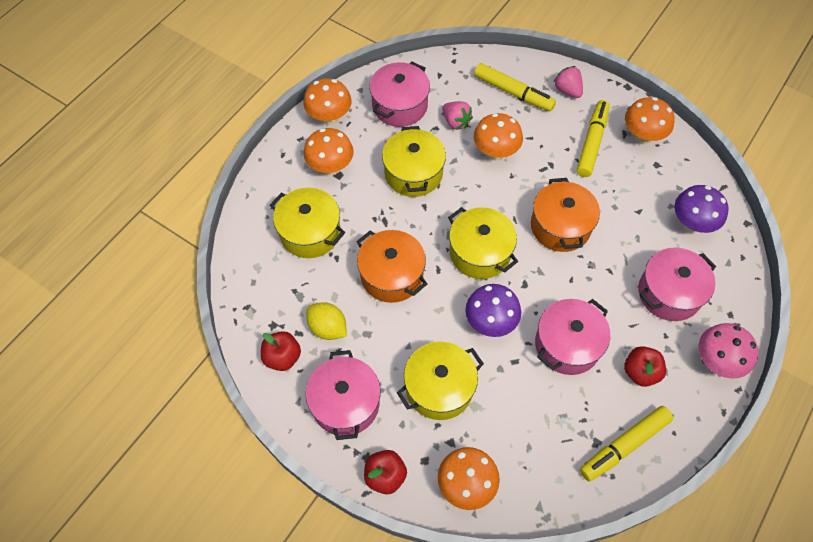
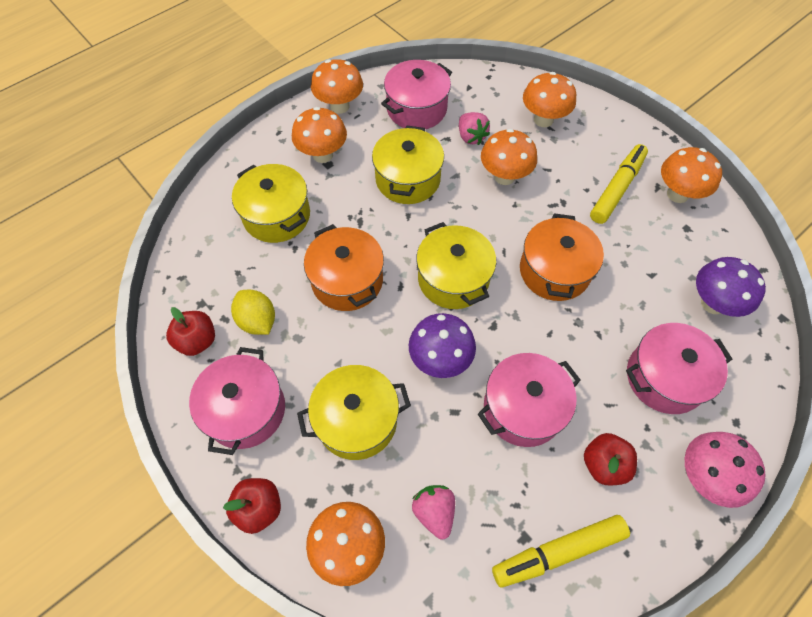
camera: 15 degrees right, 0 degrees up
(513, 92) = (543, 120): yellow marker -> orange mushroom
(567, 90) = (604, 129): pink strawberry -> pink strawberry (434, 512)

